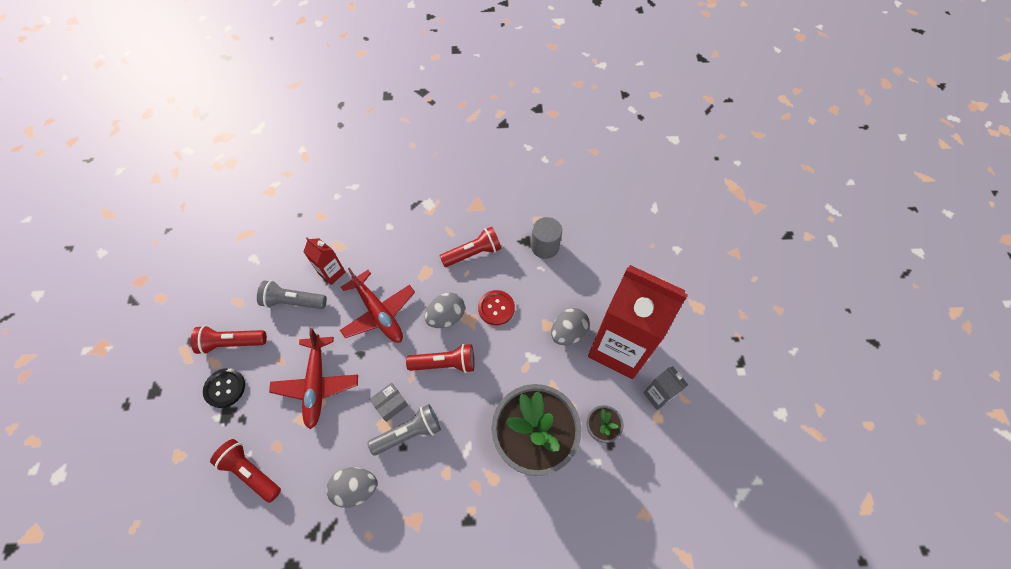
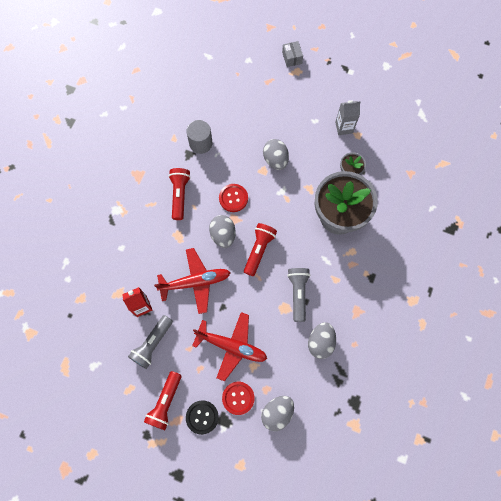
camera: 65 degrees left, 10 degrees up
(251, 472) = (277, 413): red flashlight -> grey egg
(257, 418) = (238, 398): none -> red button
(390, 404) = (271, 299): grey box -> grey box (292, 58)
(619, 348) = (301, 133): red carton -> none

